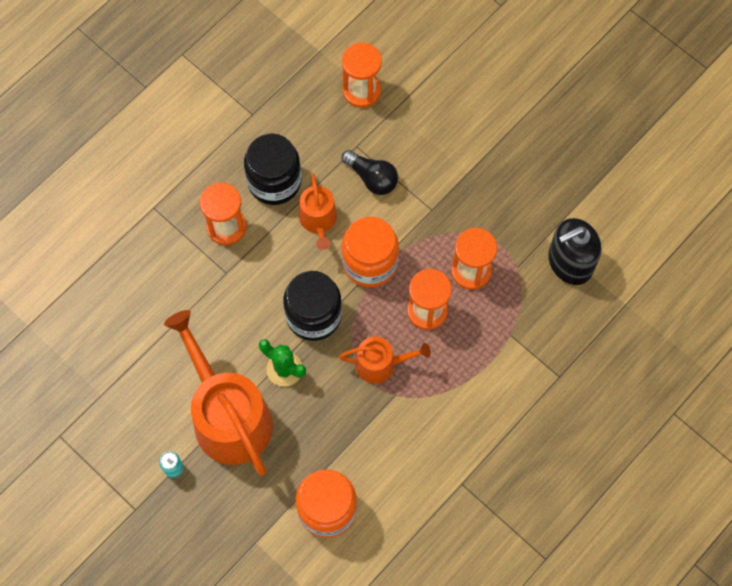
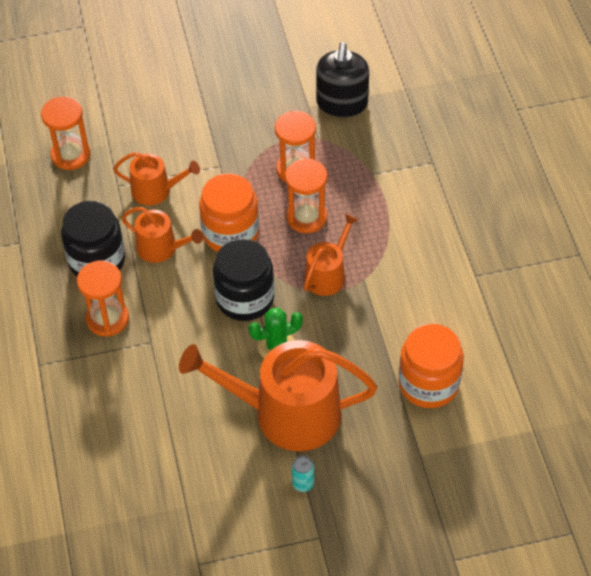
camera: 55 degrees left, 15 degrees down
(372, 178) = (156, 190): black light bulb -> orange watering can

